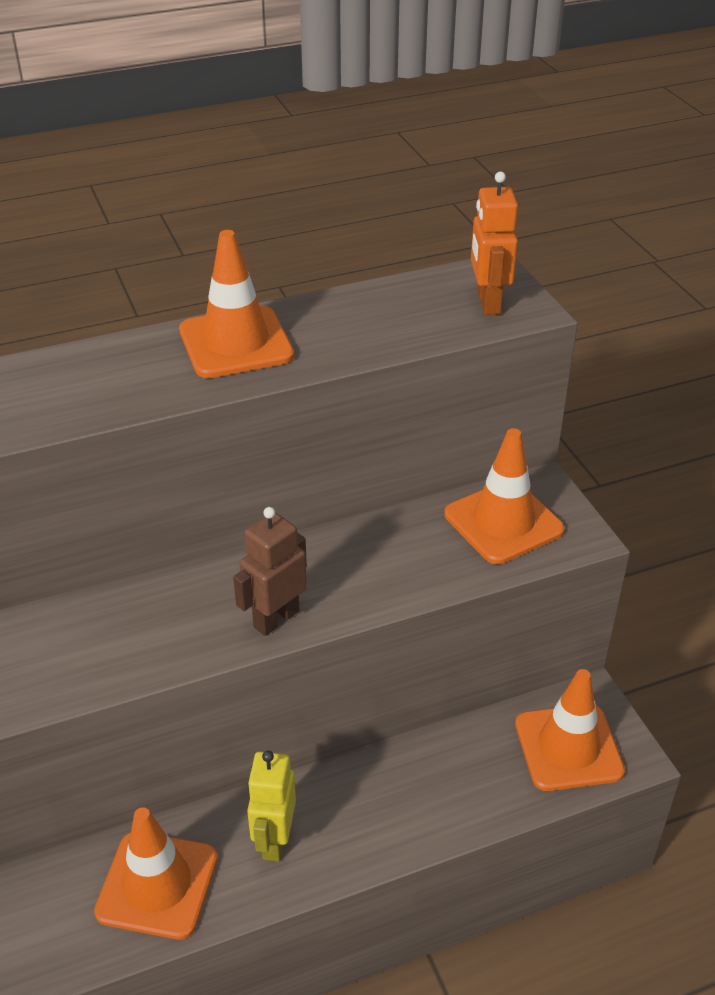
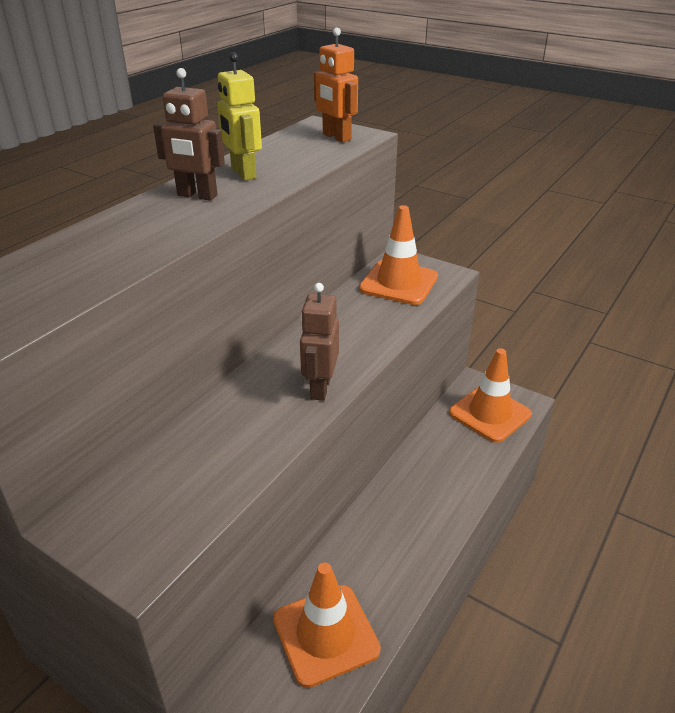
camera: 35 degrees left, 5 degrees down
(236, 343) = (197, 196): orange traffic cone -> brown robot
(274, 840) = (377, 557): yellow robot -> yellow robot (243, 173)

